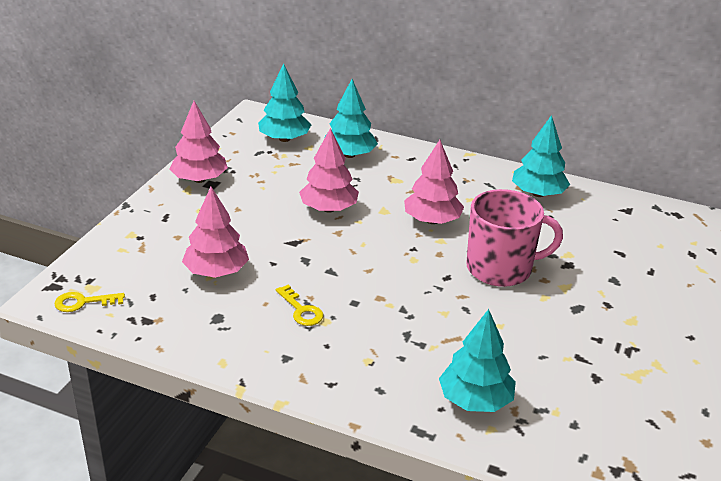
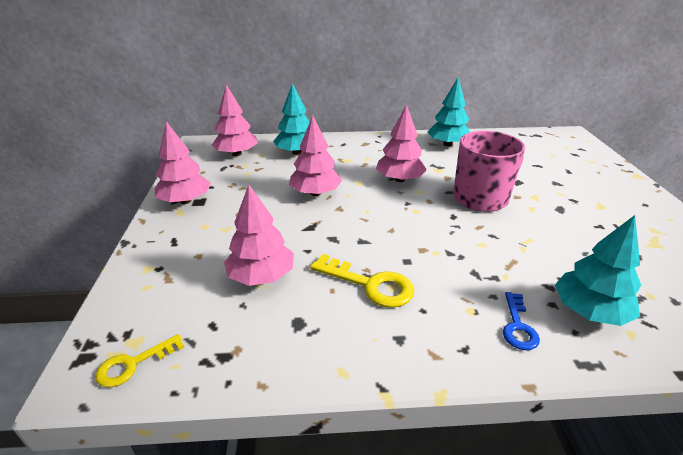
camera: 25 degrees left, 0 degrees up
(284, 139) = (236, 154): turquoise tree -> pink tree
(301, 310) = (370, 284): yellow key -> yellow key, size x1.59
(395, 386) = (518, 326): none -> blue key

